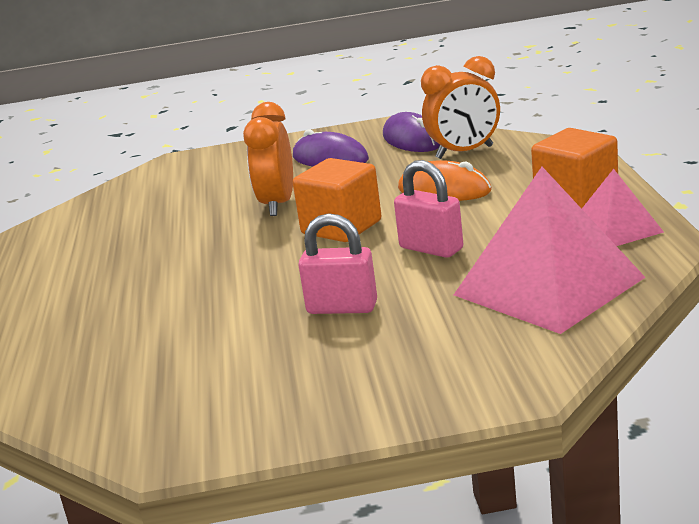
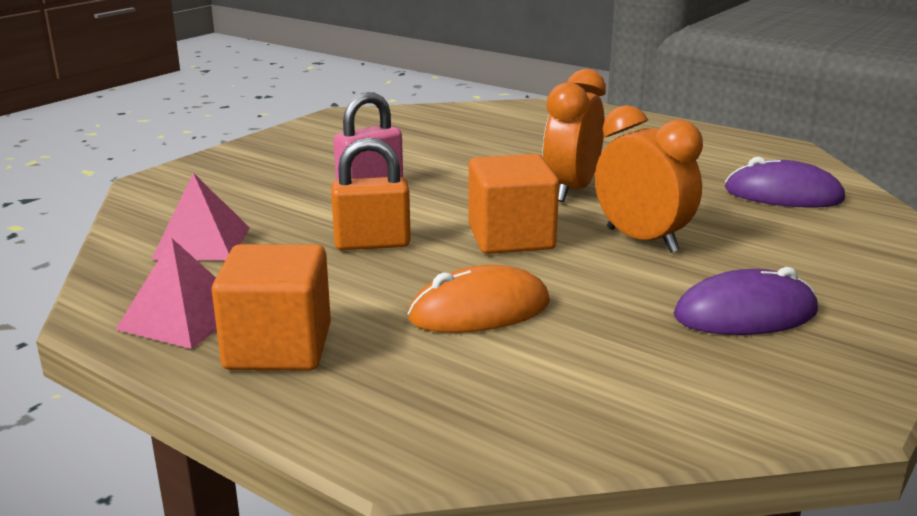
camera: 130 degrees right, 0 degrees up
(412, 140) = (712, 388): purple mouse -> purple mouse (783, 195)
(431, 248) = (372, 243): pink padlock -> orange padlock
(464, 152) = (571, 386): orange clock -> orange clock (571, 190)
(548, 286) = (202, 242): pink pyramid -> pink pyramid, size x0.55

